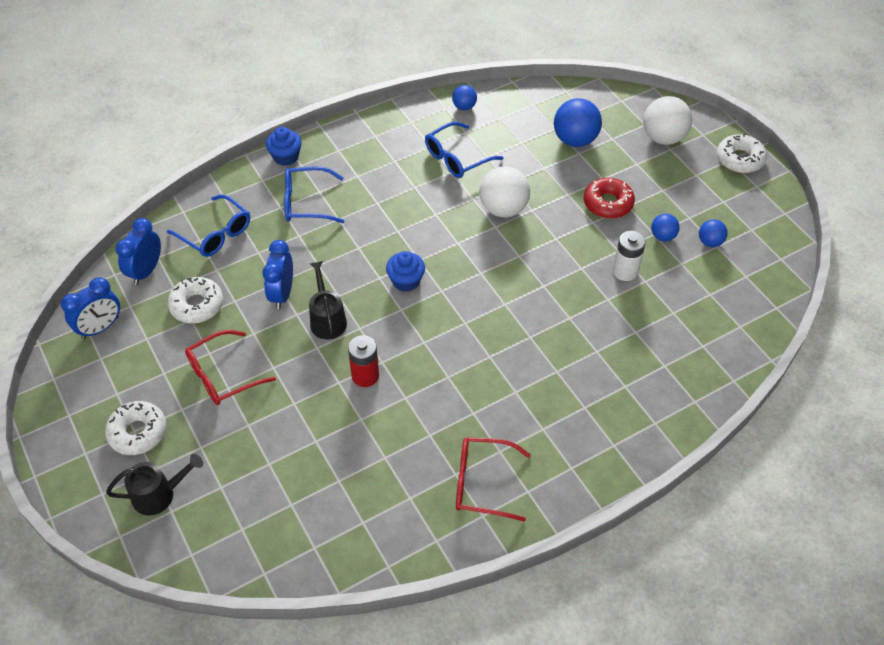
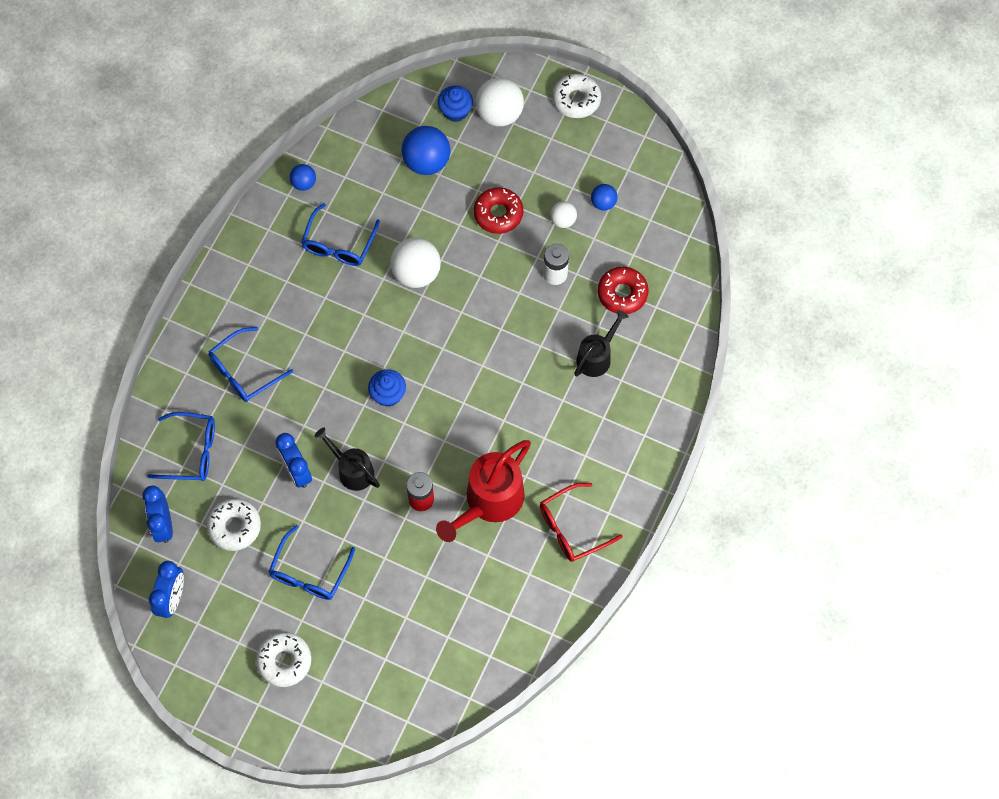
camera: 35 degrees left, 15 degrees up
(159, 494) = (344, 695): black watering can -> black watering can (596, 356)
(222, 375) = (309, 572): red glasses -> blue glasses
(286, 157) = (186, 336): blue cupcake -> blue cupcake (455, 111)
(423, 414) = (489, 502): none -> red watering can
(662, 236) = (563, 220): blue ball -> white ball
(677, 318) = (622, 293): none -> red donut

